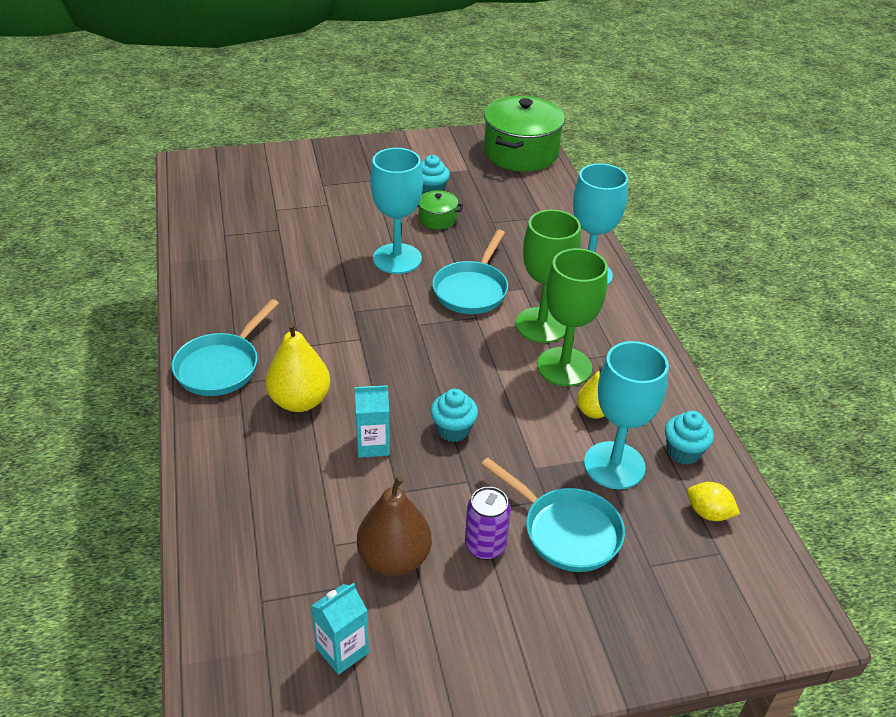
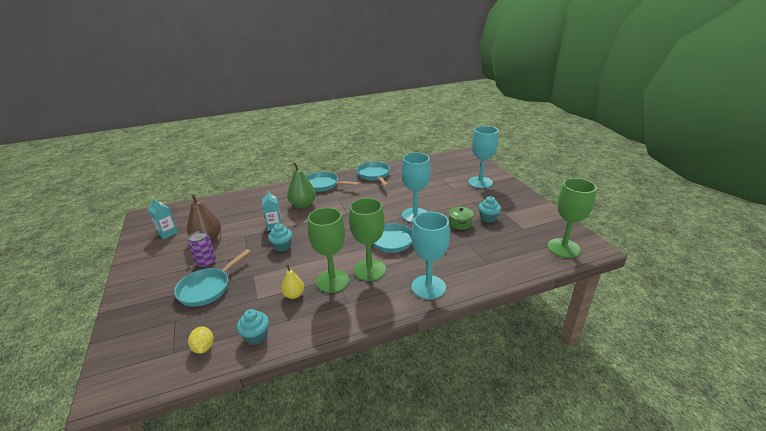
camera: 85 degrees right, 10 degrees down
(214, 288) = (374, 175): none -> turquoise pan
(300, 401) = (303, 205): yellow pear -> green pear
(521, 153) = (563, 248): green pot -> green goblet
(614, 465) = (250, 305): turquoise goblet -> turquoise goblet (480, 182)
(708, 513) = (204, 347): yellow lemon -> yellow lemon turned 45 degrees counterclockwise

